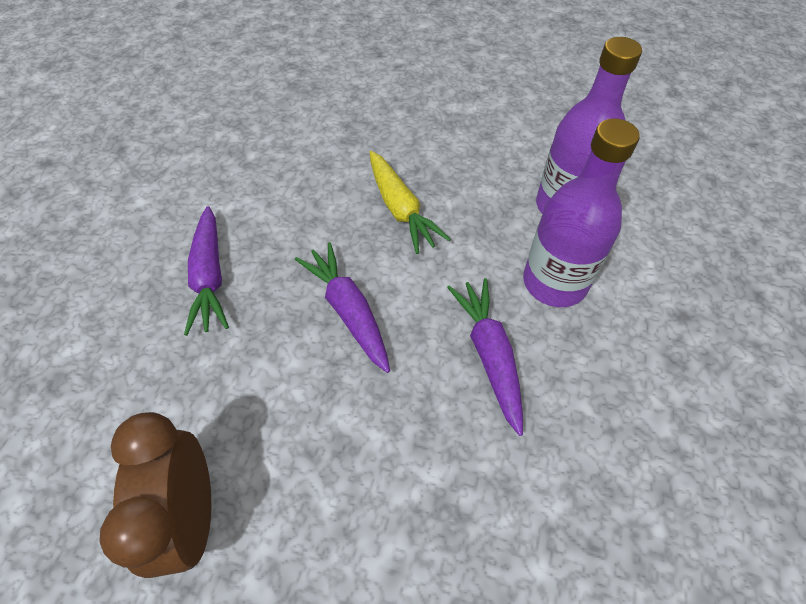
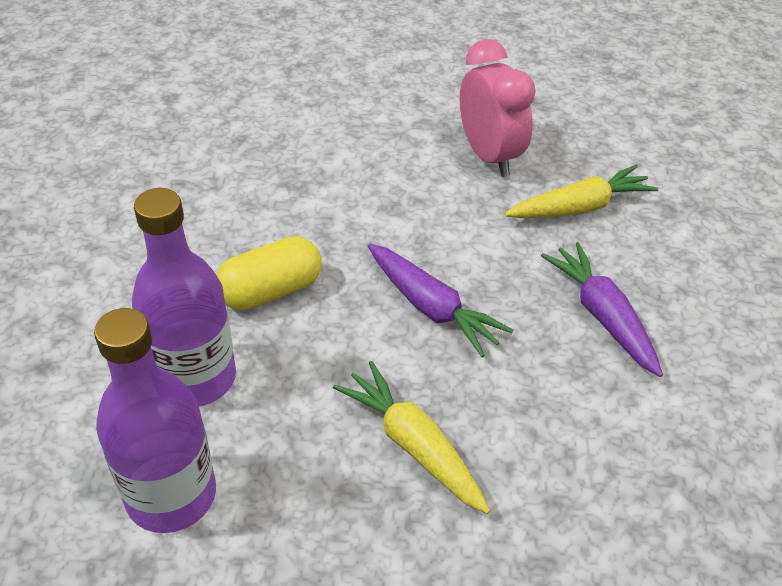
camera: 165 degrees right, 10 degrees down
(143, 403) = (579, 207): none -> yellow carrot
(192, 516) = (489, 156): brown clock -> pink clock
(489, 355) = (270, 291): purple carrot -> yellow capsule

